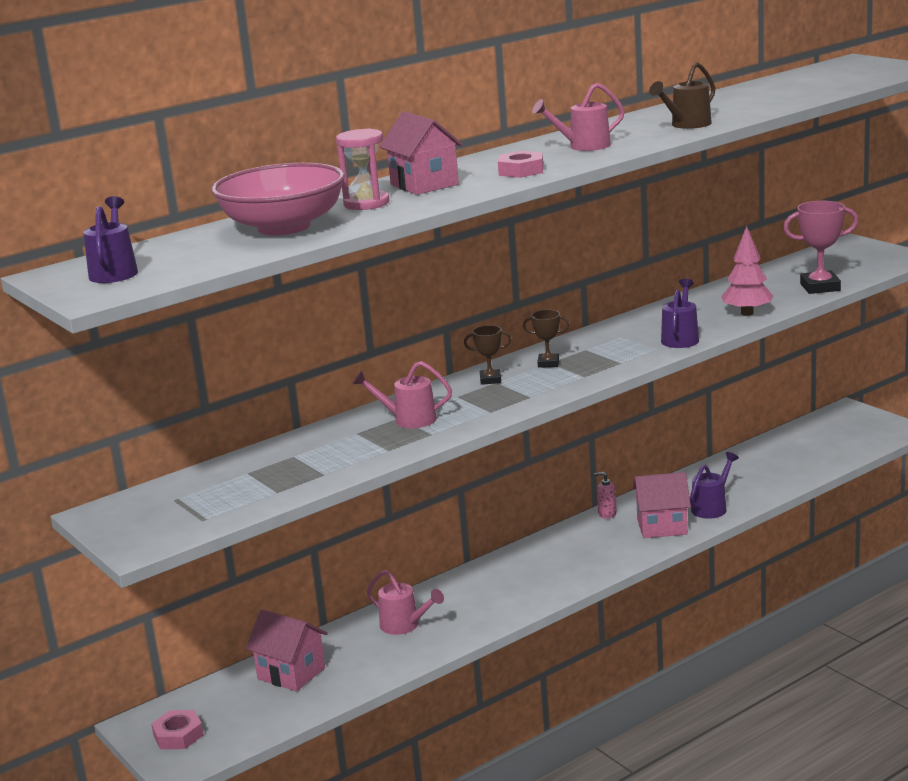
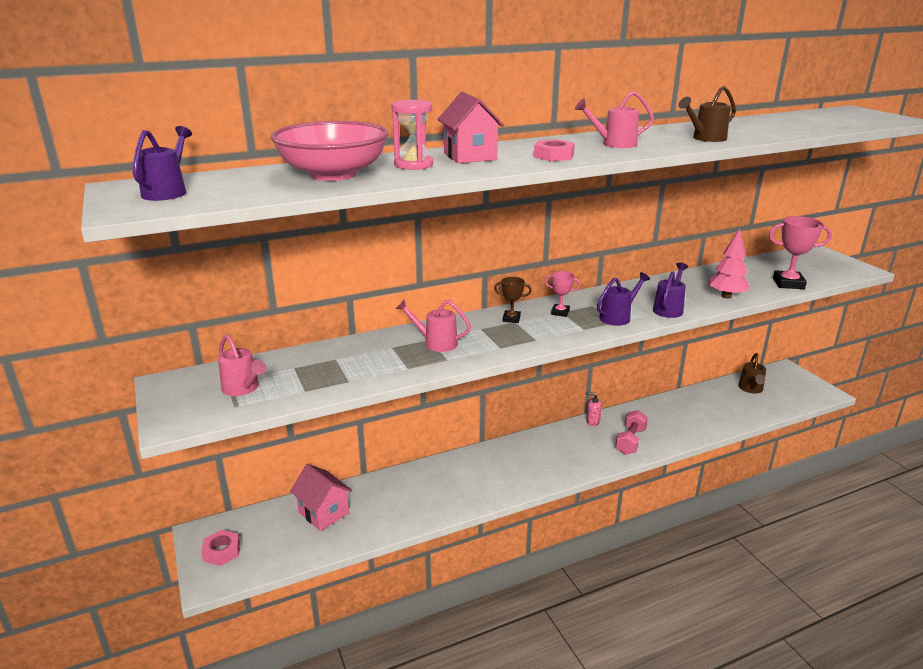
camera: 10 degrees right, 5 degrees up
(404, 626) = (419, 488): pink watering can -> pink watering can (243, 389)
(548, 363) = (560, 312): brown trophy -> pink trophy
(662, 526) = (630, 441): pink house -> pink dumbbell
(712, 507) = (671, 432): purple watering can -> purple watering can (618, 317)
(804, 441) = (751, 389): none -> brown watering can

